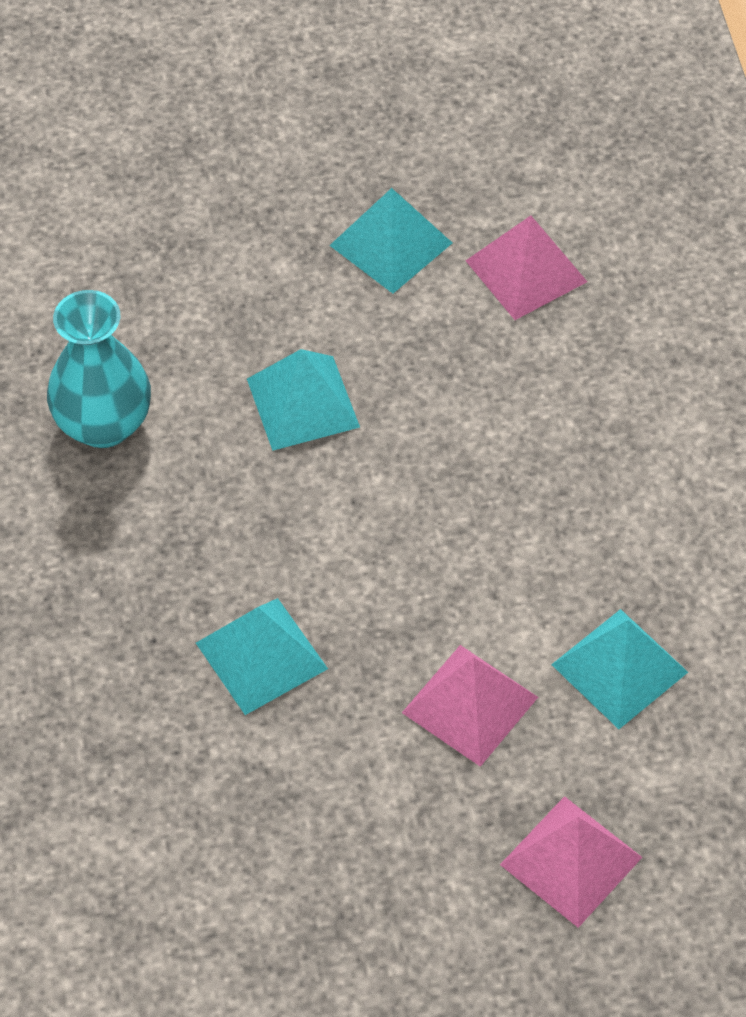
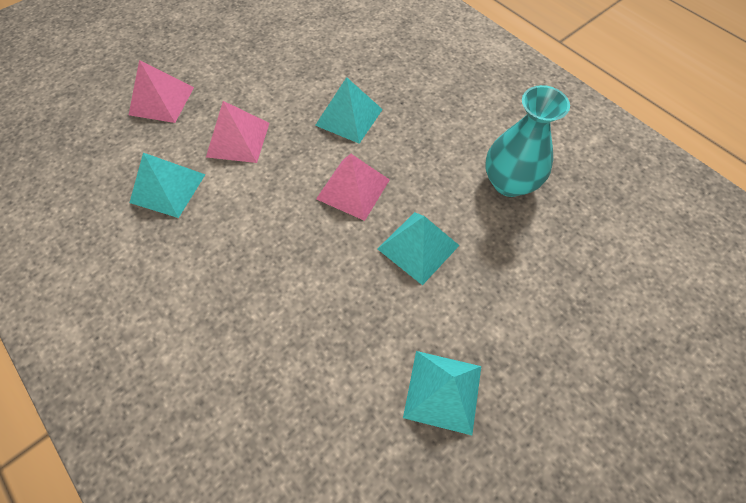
camera: 150 degrees right, 5 degrees up
(526, 271) = (338, 422): pink pyramid -> pink pyramid (353, 189)

